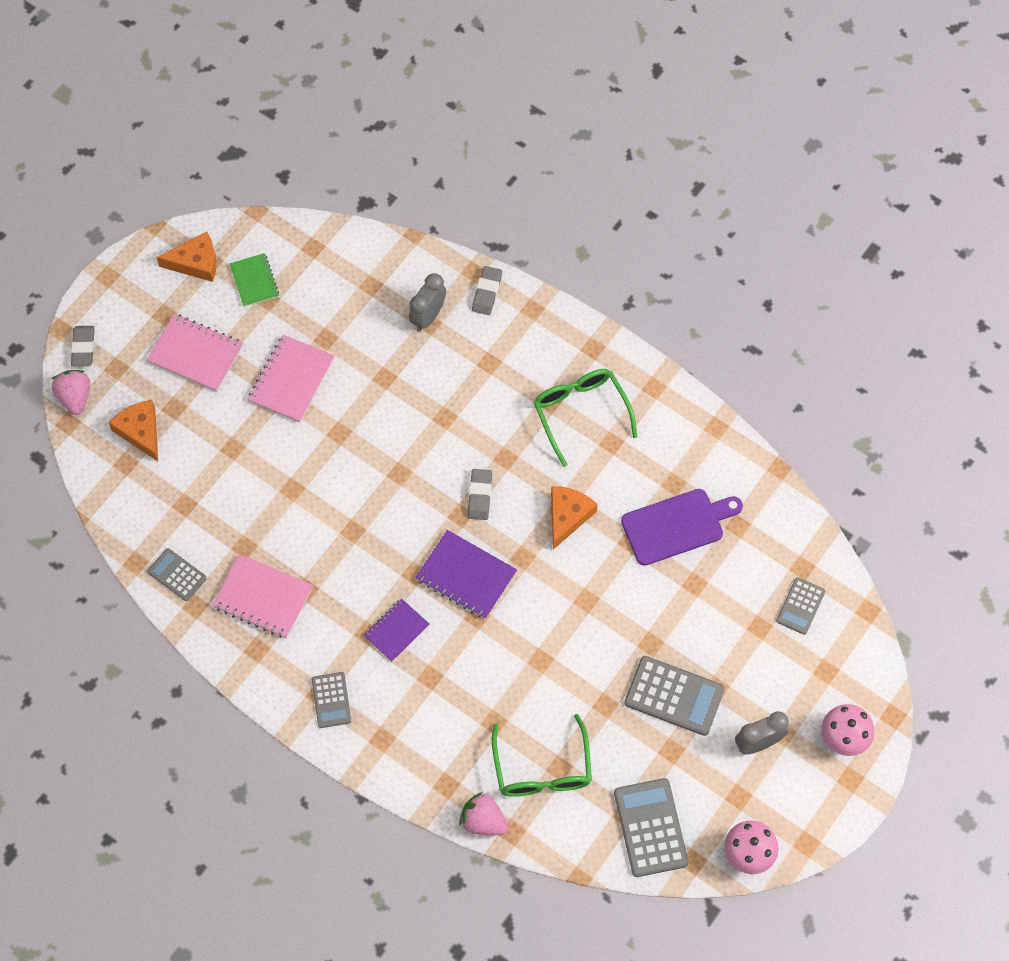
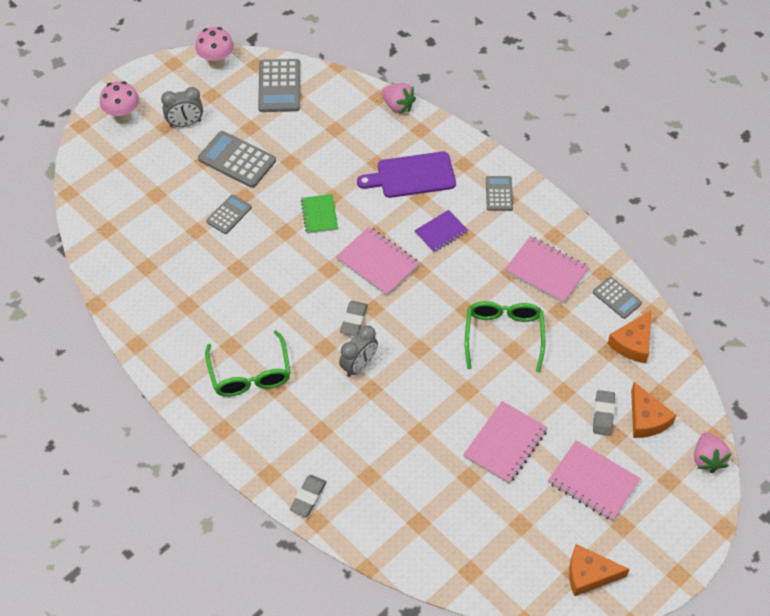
camera: 170 degrees left, 10 degrees down
(83, 348) = (701, 505): grey eraser -> grey eraser (603, 414)
(254, 281) = (532, 545): green notebook -> green notebook (319, 215)
(428, 316) = (369, 483): grey clock -> grey clock (359, 365)
(466, 576) = (378, 262): purple notebook -> pink notebook
(542, 769) = (348, 130): green glasses -> green glasses (503, 335)
(567, 516) = (284, 294): orange cheese -> orange cheese (633, 343)
(677, 525) = (196, 273): purple cutting board -> purple cutting board (412, 176)
(800, 606) = (119, 203): grey calculator -> grey calculator (229, 214)

